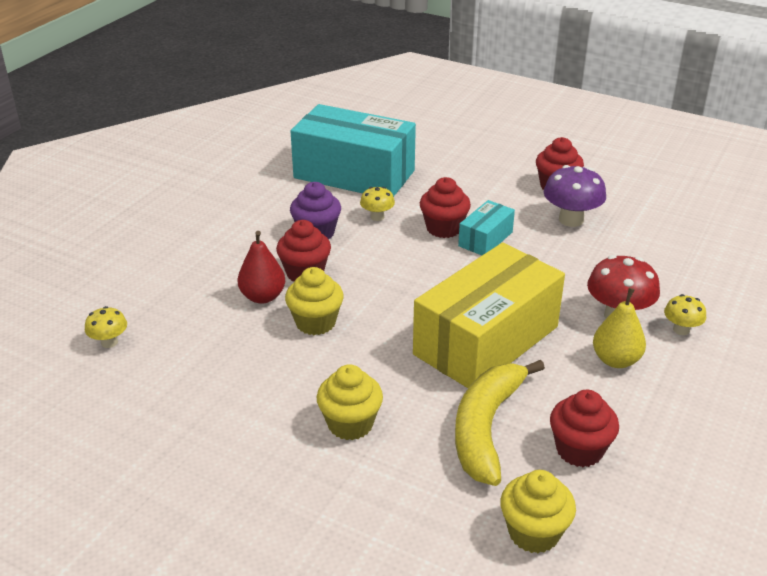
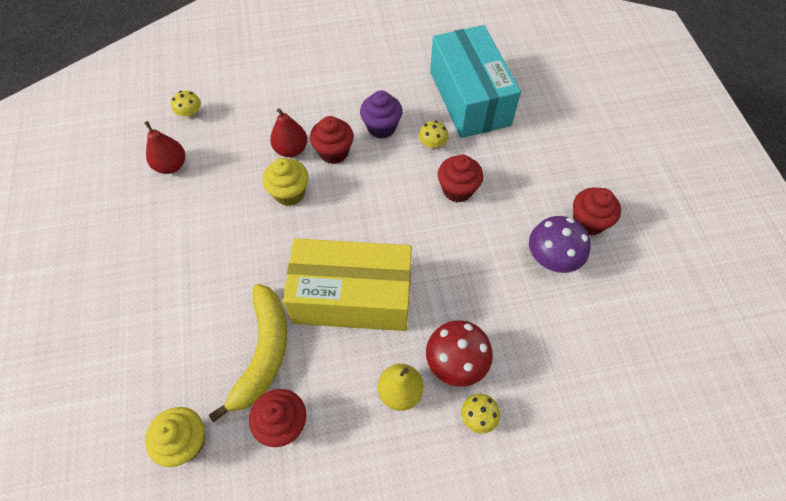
camera: 50 degrees right, 25 degrees up
(159, 388) = (171, 165): none -> red pear
(350, 424) = (211, 277): yellow cupcake -> none
(485, 239) = (470, 222): turquoise box -> none
(486, 427) = (263, 353): yellow banana -> yellow banana turned 120 degrees clockwise

